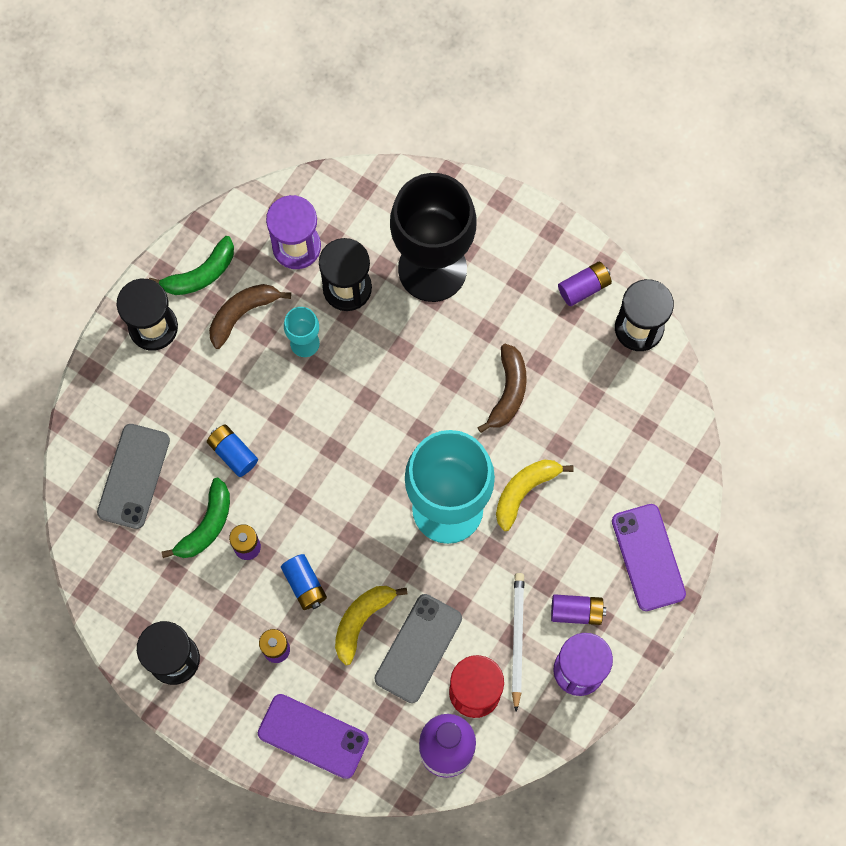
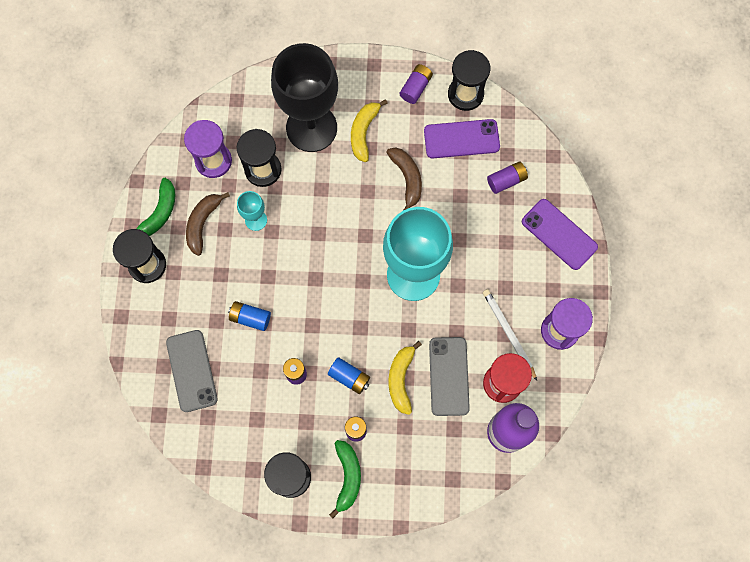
camera: 30 degrees left, 0 degrees up
(206, 525) = (260, 375): green banana -> green banana (347, 477)
(313, 736) = (414, 474): purple phone -> purple phone (461, 139)
(524, 491) = (456, 236): yellow banana -> yellow banana (364, 132)
(576, 611) = (535, 294): purple battery -> purple battery (506, 180)

